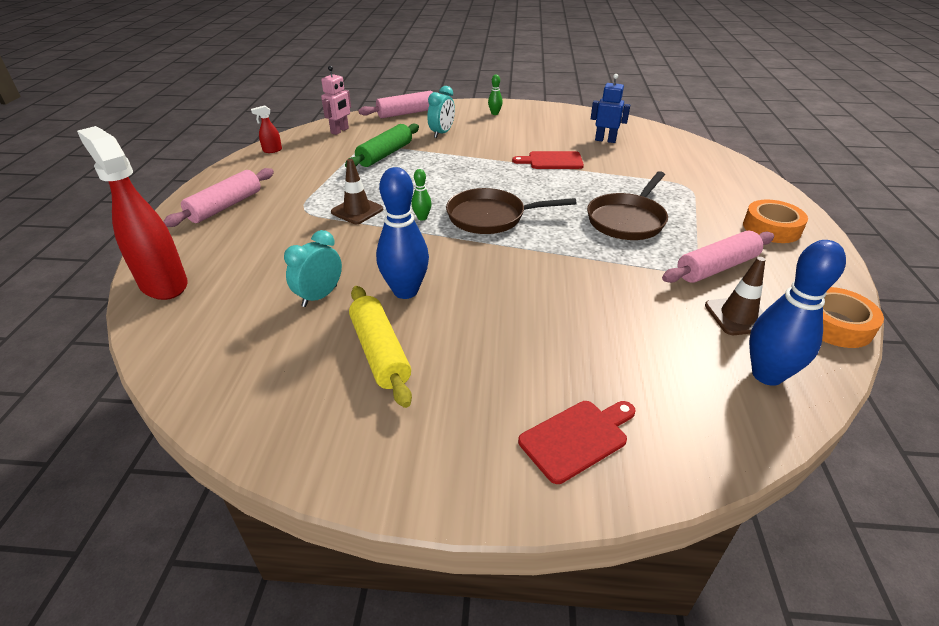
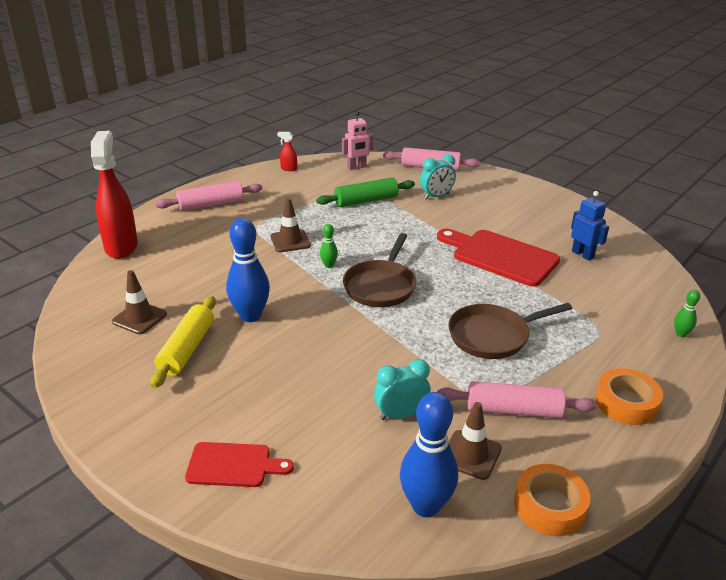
camera: 35 degrees right, 5 degrees down
(283, 347) = (139, 318): none -> brown traffic cone
(319, 296) = (195, 295): turquoise clock -> turquoise clock (401, 415)
(491, 217) = (381, 286): brown pan -> brown pan turned 105 degrees counterclockwise
(494, 113) = (509, 192): green bowling pin -> green bowling pin (681, 334)
(552, 161) = (500, 256): red cutting board -> red cutting board, size x1.72

